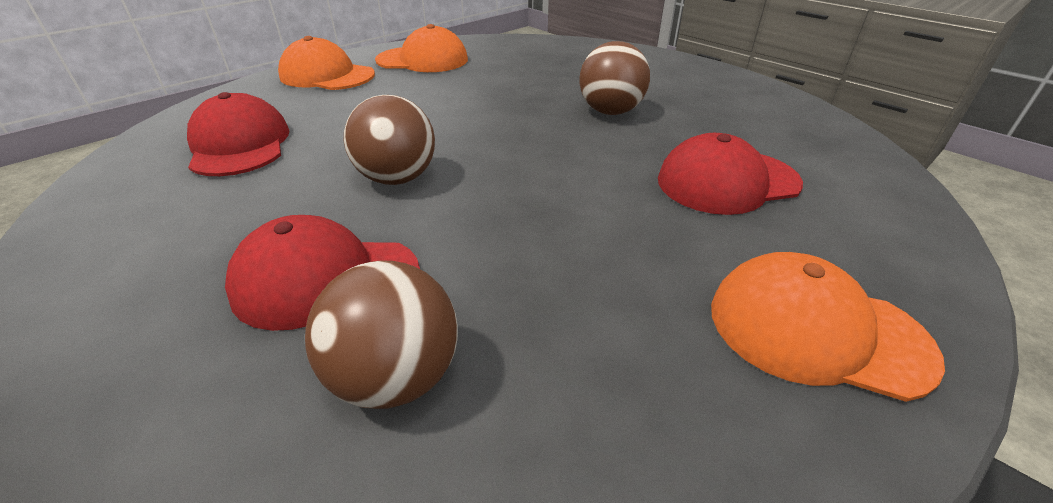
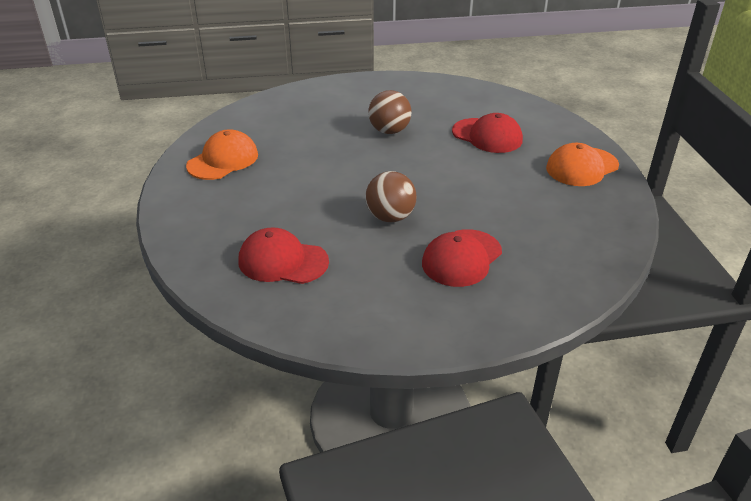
camera: 55 degrees left, 0 degrees up
(327, 75) = (198, 205): orange cap -> none
(396, 377) = (534, 255): brown ball -> none
(727, 181) = (487, 136): red cap -> red cap turned 75 degrees counterclockwise

